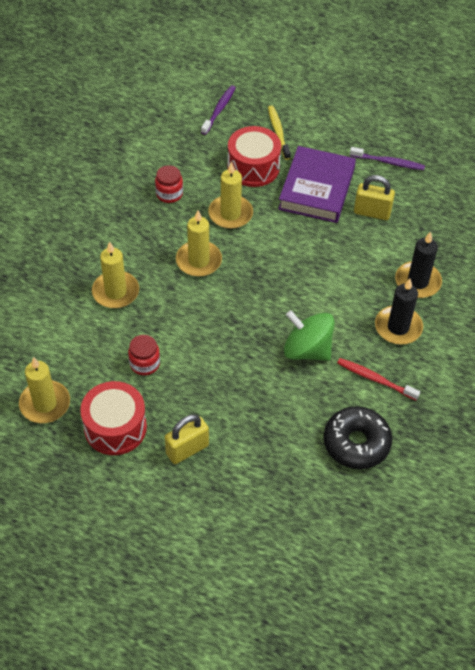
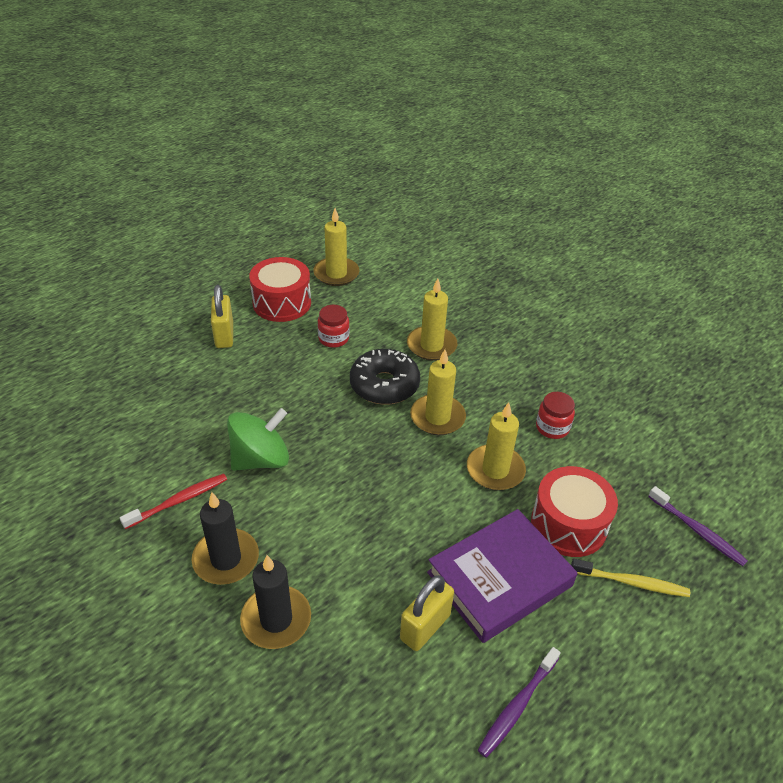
camera: 115 degrees right, 10 degrees down
(316, 189) = (499, 579): purple book -> purple book turned 75 degrees counterclockwise
(356, 443) = (124, 450): black donut -> black donut (384, 385)

